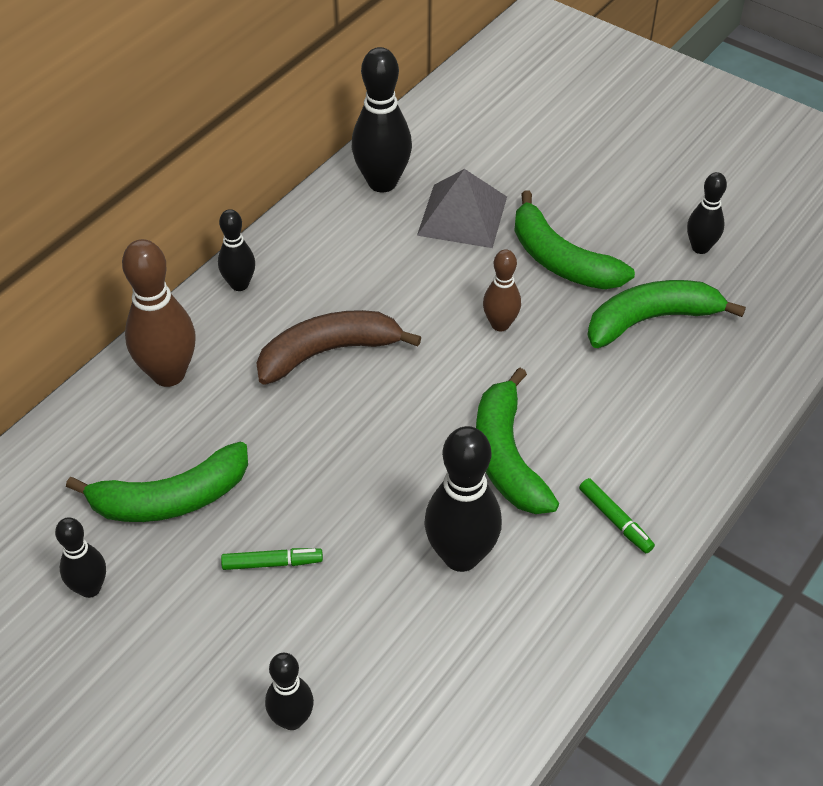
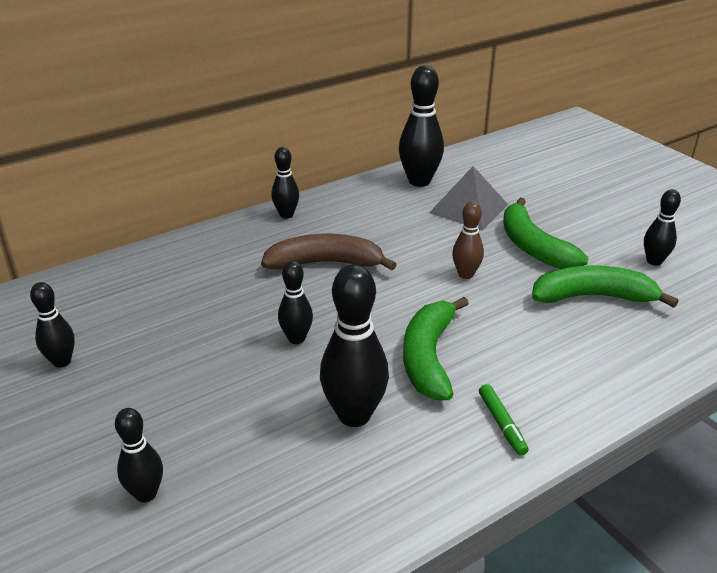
camera: 20 degrees right, 15 degrees down
(168, 374) = (205, 252): brown bowling pin -> none
(171, 498) = (157, 322): green banana -> none
(272, 563) = (202, 380): green marker -> none
(349, 474) = (296, 338): none -> black bowling pin

